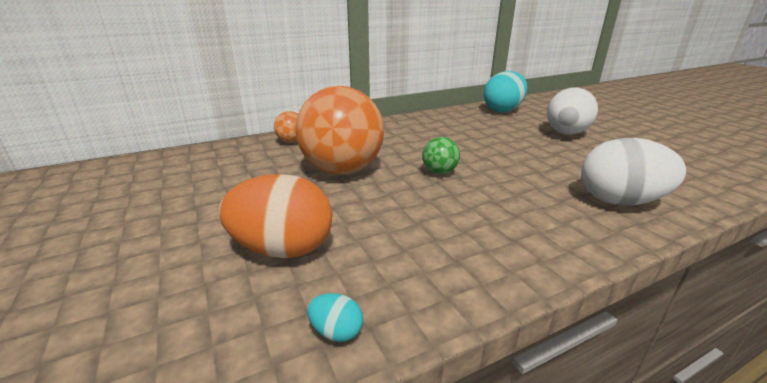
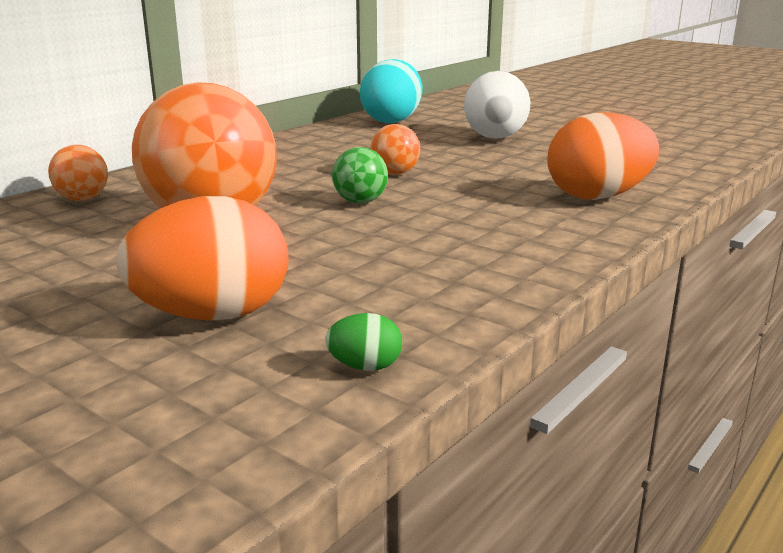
camera: 25 degrees left, 5 degrees down
(336, 332) = (365, 367): turquoise egg -> green egg
(477, 152) = (395, 173): none -> orange ball
(620, 201) = (597, 197): white egg -> orange egg

